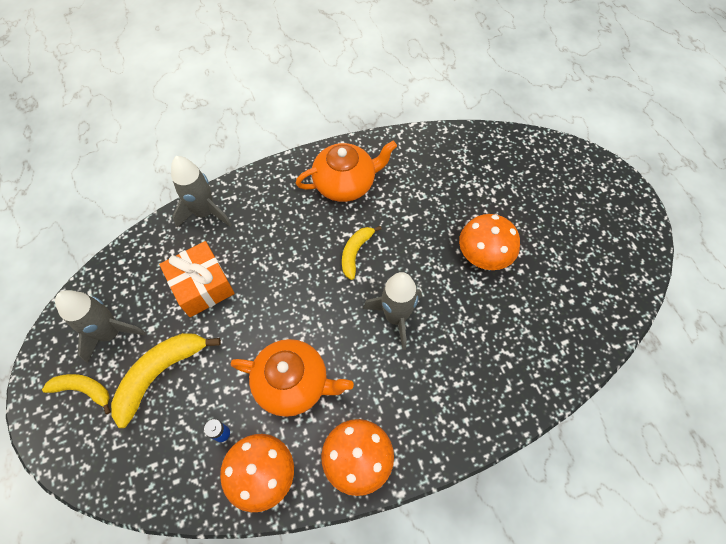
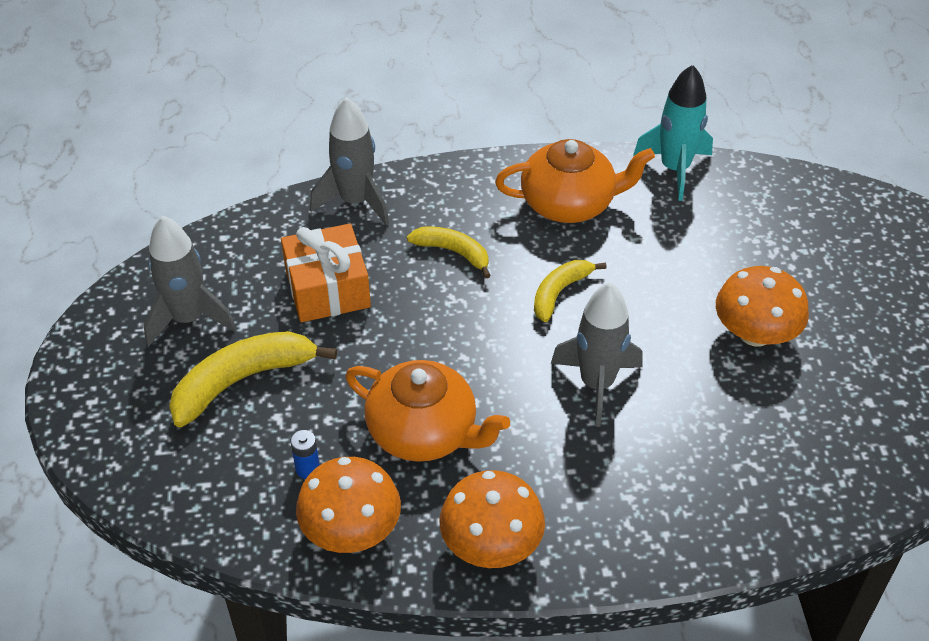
camera: 15 degrees right, 15 degrees down
(84, 390) = (136, 376): yellow banana -> yellow banana (453, 252)
(405, 143) = (674, 169): none -> turquoise rocket

